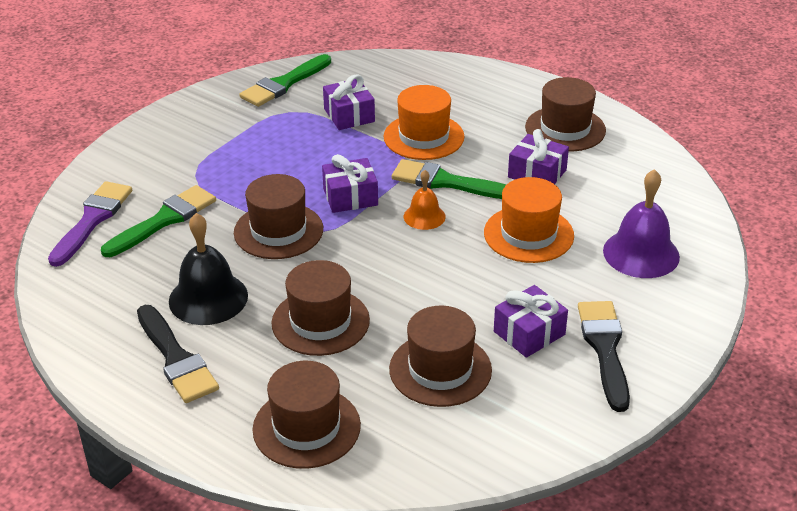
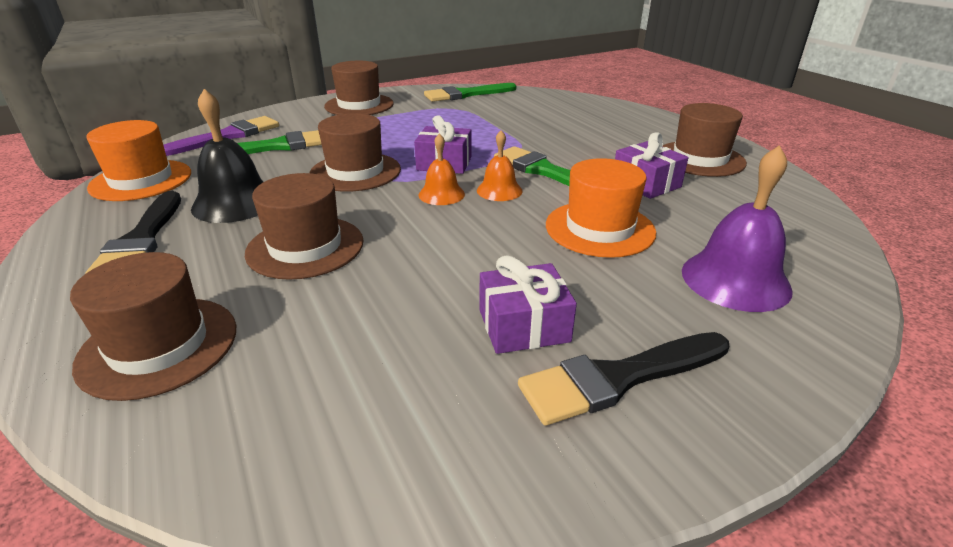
camera: 25 degrees right, 5 degrees down
(349, 115) = (498, 117): purple gift -> none
(379, 235) = (441, 194): none -> orange bell
(423, 137) = (551, 140): orange hat -> orange hat (141, 180)
(440, 369) = (376, 332): brown hat -> brown hat (359, 105)
(604, 348) = (618, 378): black brush -> black brush turned 135 degrees counterclockwise

